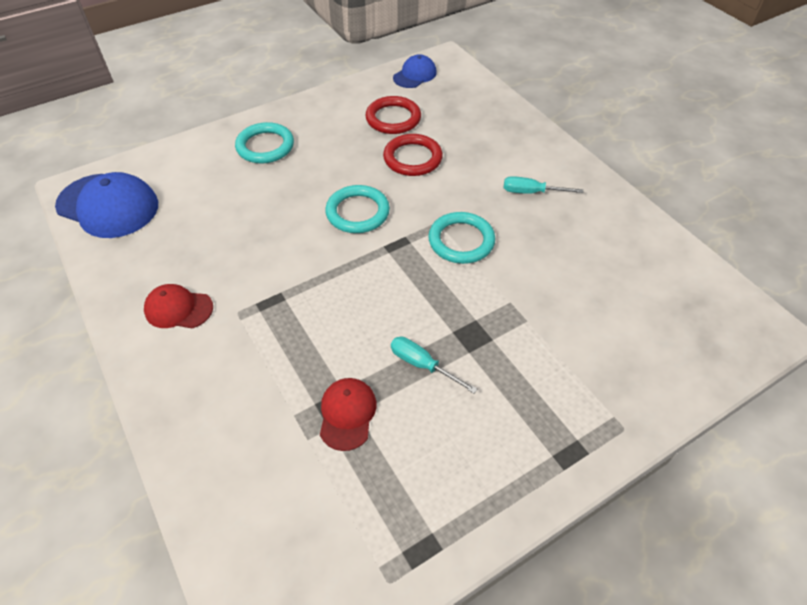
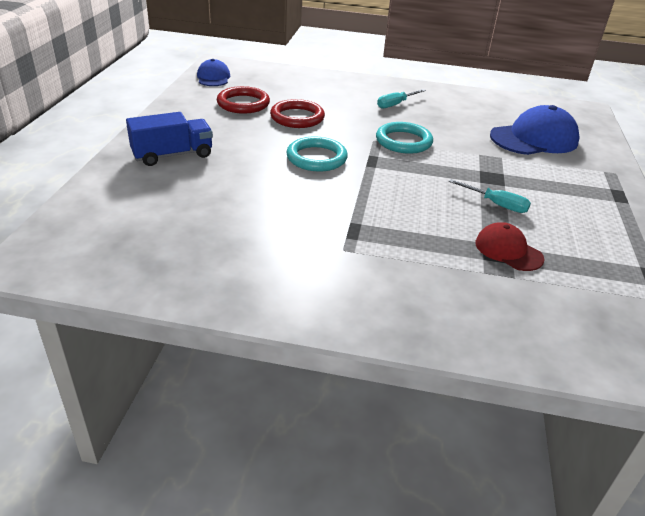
camera: 50 degrees left, 15 degrees down
(108, 206) = (93, 255): blue cap -> blue cap (534, 139)
(178, 309) = (297, 274): red cap -> none
(265, 146) = (172, 155): turquoise ring -> blue truck
(422, 365) = (496, 204): turquoise screwdriver -> turquoise screwdriver turned 135 degrees counterclockwise

